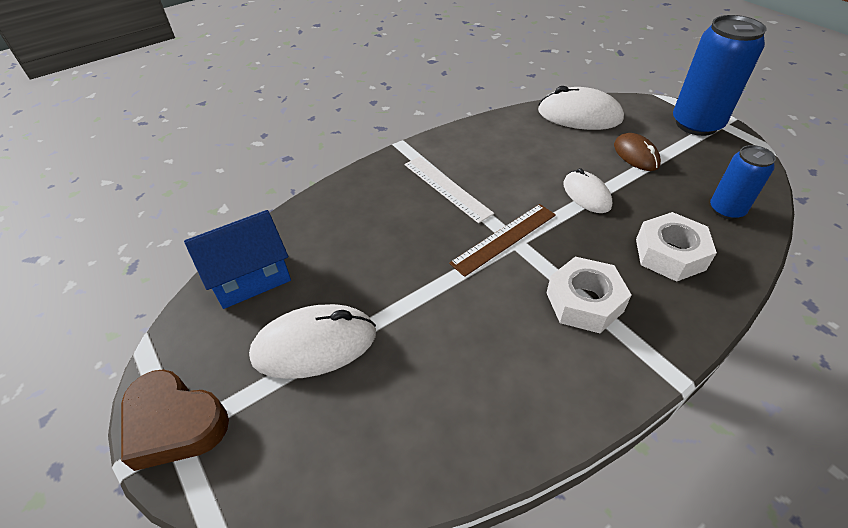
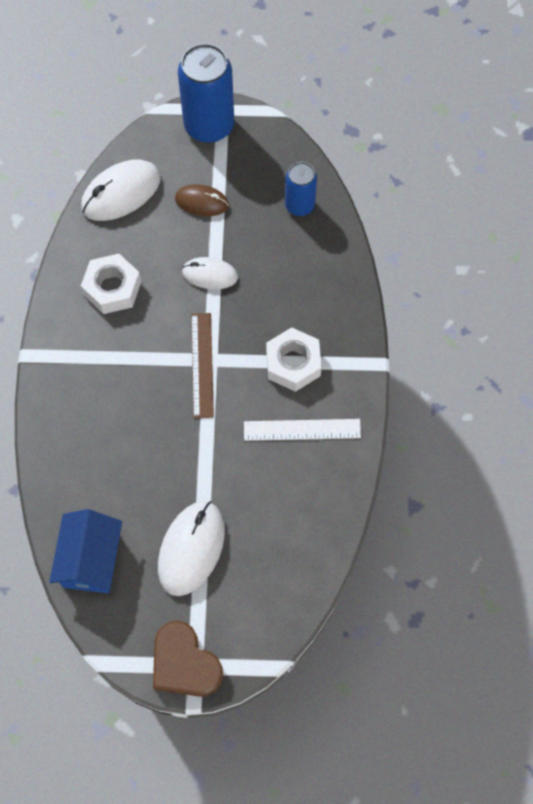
camera: 55 degrees left, 20 degrees up
(174, 423) = (184, 663): brown heart -> brown heart turned 75 degrees clockwise
(446, 188) = (116, 362): white ruler -> white ruler (302, 430)
(670, 254) = (302, 278): white nut -> white nut (112, 288)

